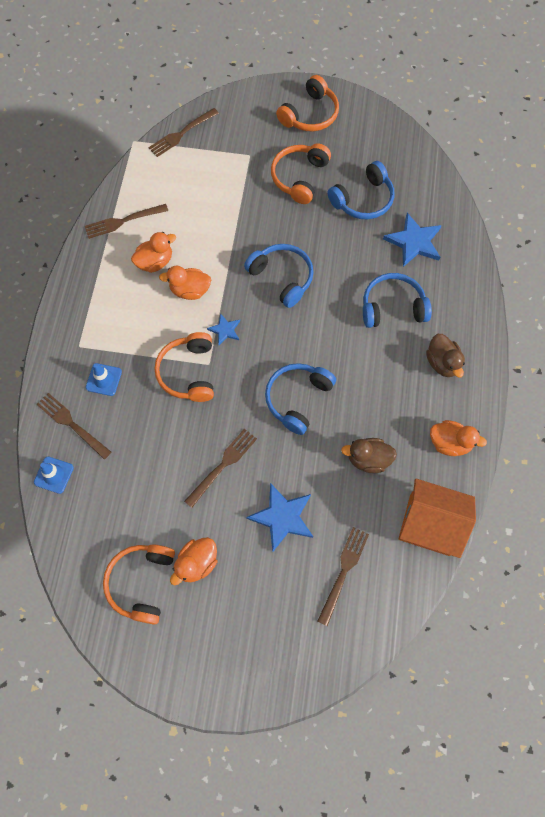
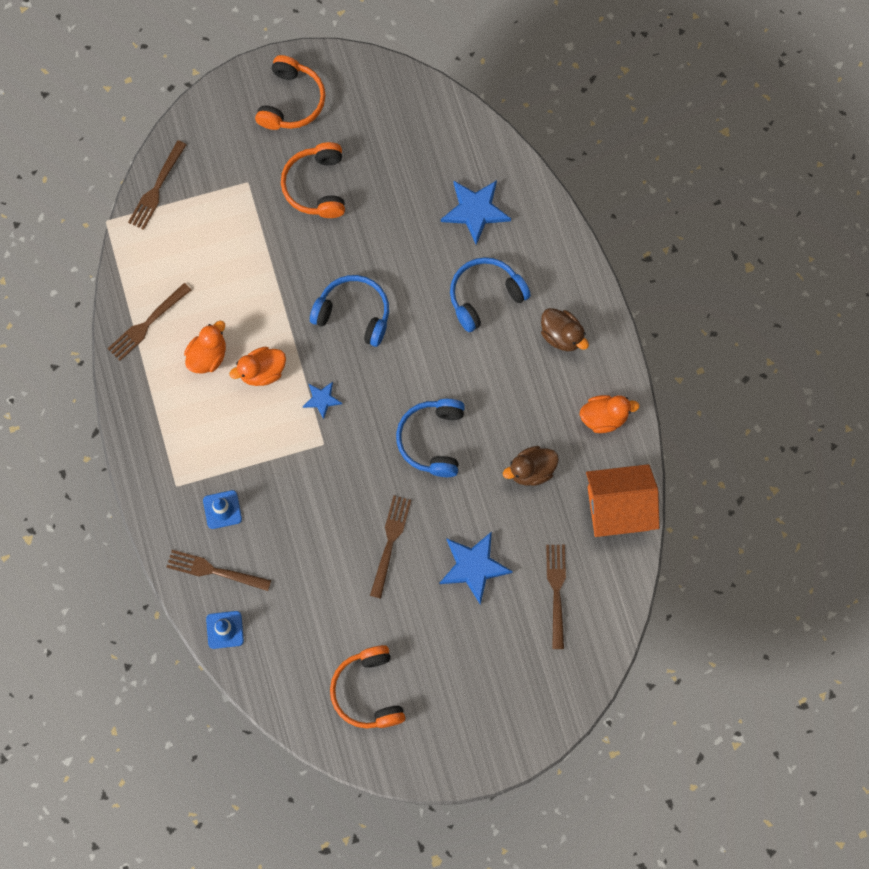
camera: 25 degrees left, 5 degrees up
(188, 372) = (307, 462): orange headphones -> none
(197, 563) = (412, 649): orange duck -> none
(363, 199) = (399, 183): blue headphones -> none

